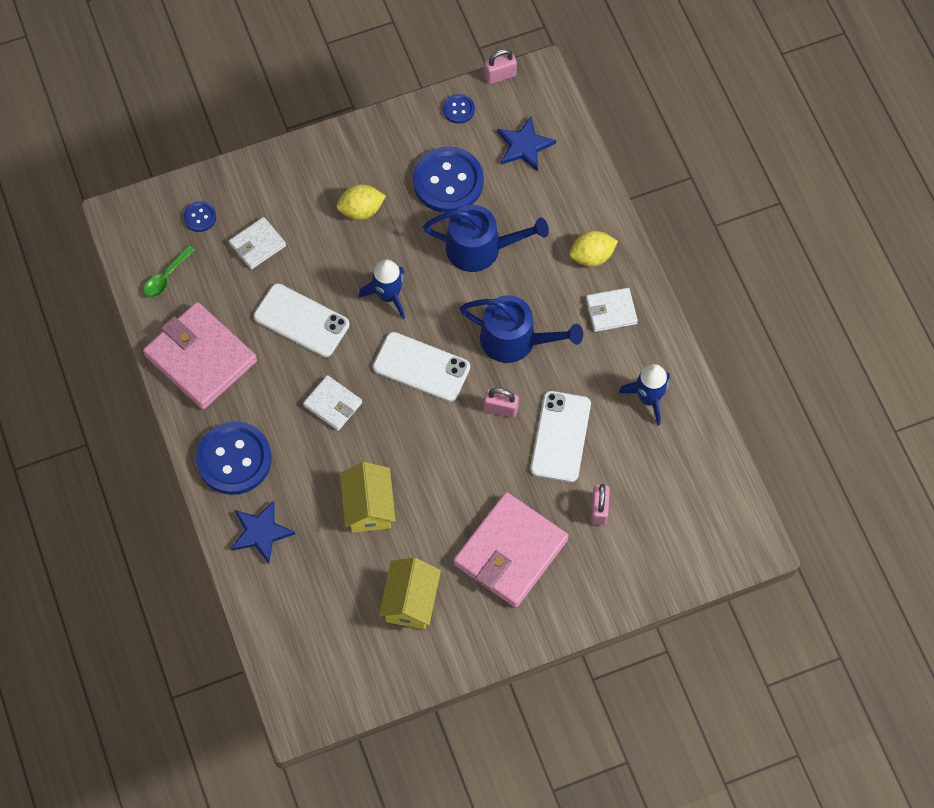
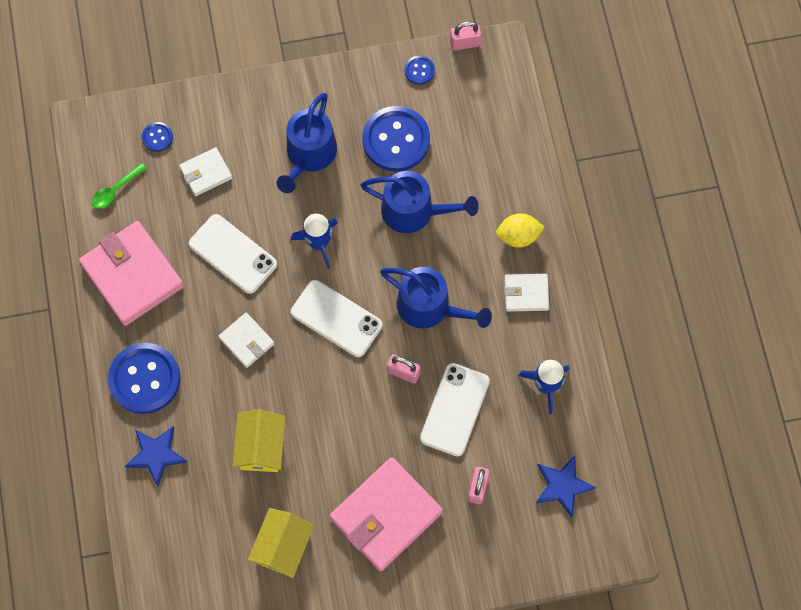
camera: 10 degrees right, 5 degrees up
(361, 210) = (309, 155): yellow lemon -> blue watering can
(524, 146) = (475, 116): blue star -> blue star (563, 486)

